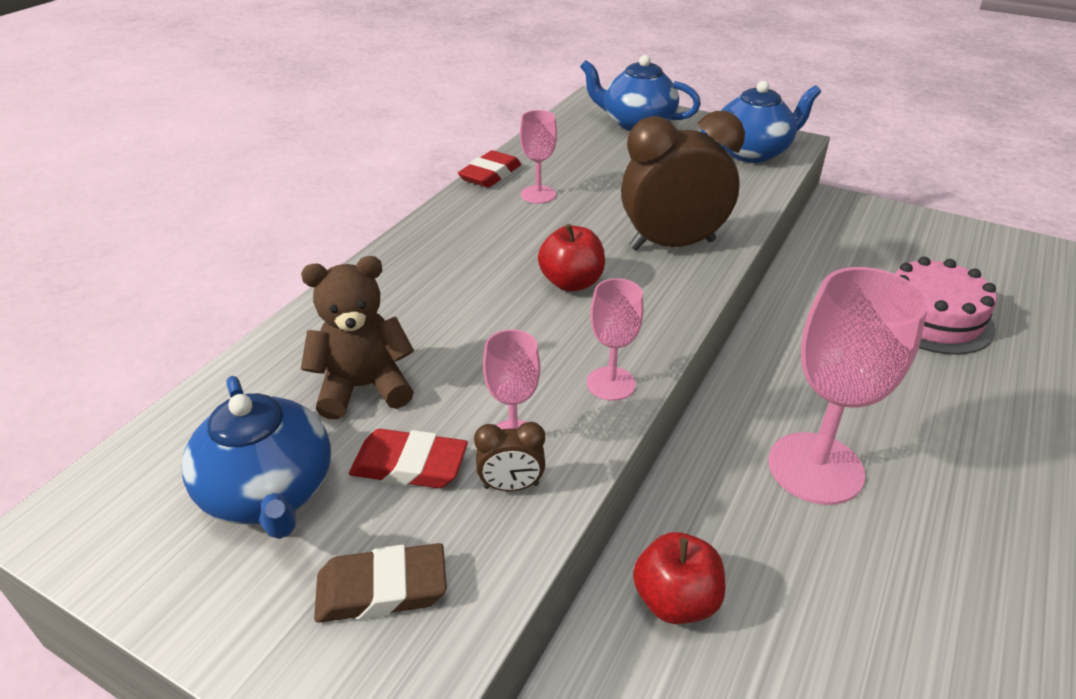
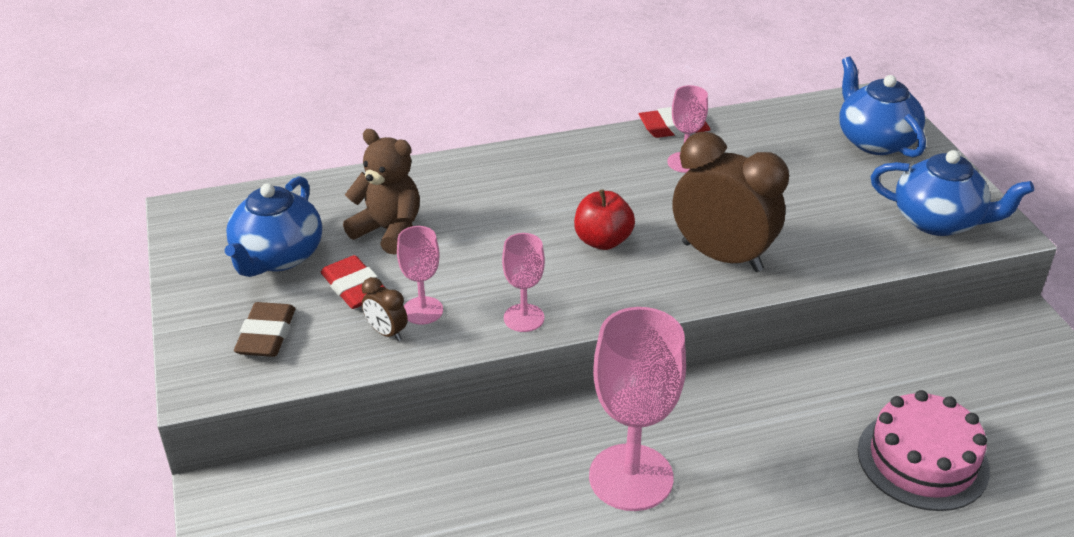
camera: 45 degrees right, 0 degrees up
(382, 589) = (266, 335): brown eraser -> brown eraser turned 60 degrees clockwise
(675, 600) = (431, 472): red apple -> none

